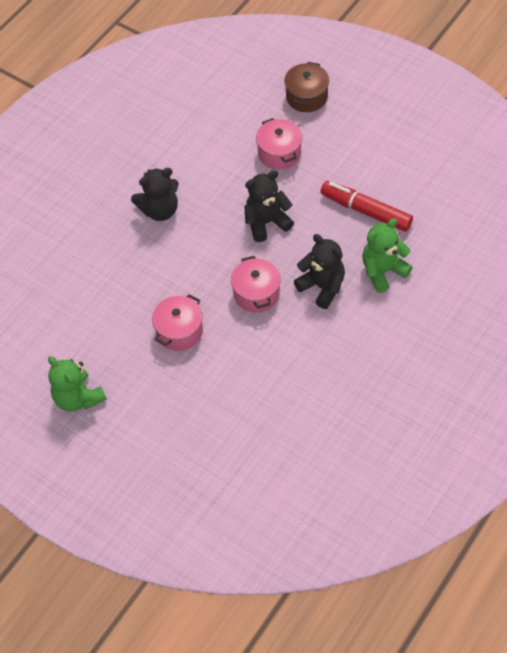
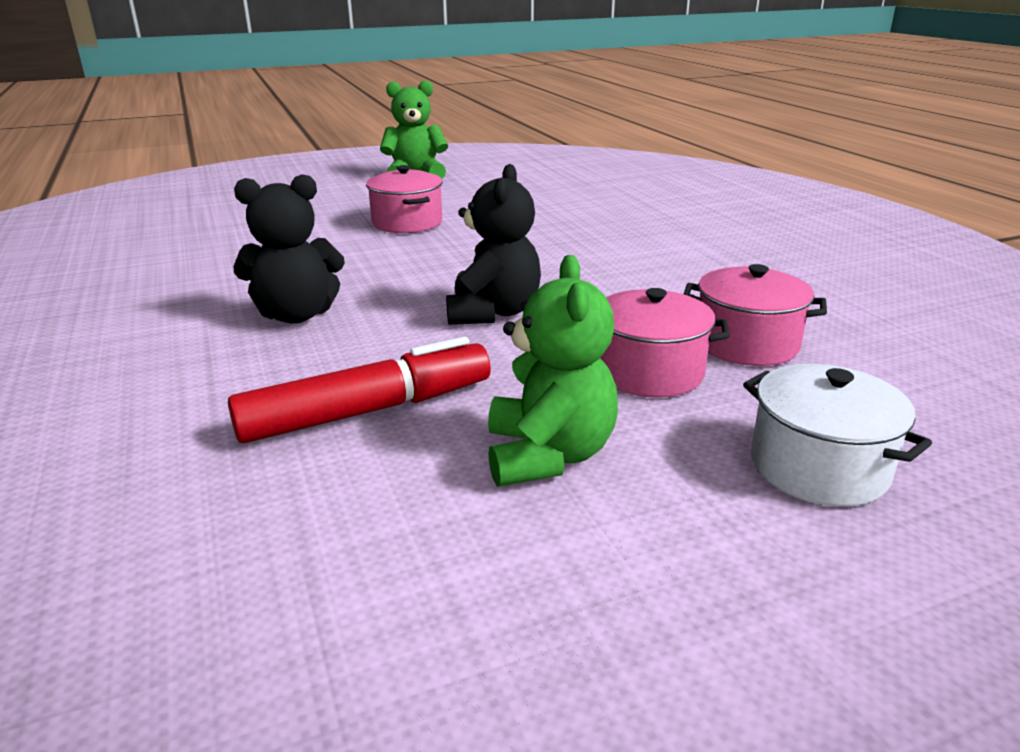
camera: 120 degrees right, 30 degrees down
(160, 210) = (627, 253): black teddy bear -> none
(256, 294) = (376, 271): pink pot -> pink pot (746, 344)
(306, 97) = (818, 467): brown pot -> white pot
(383, 271) = (215, 375): green teddy bear -> green teddy bear (548, 455)

